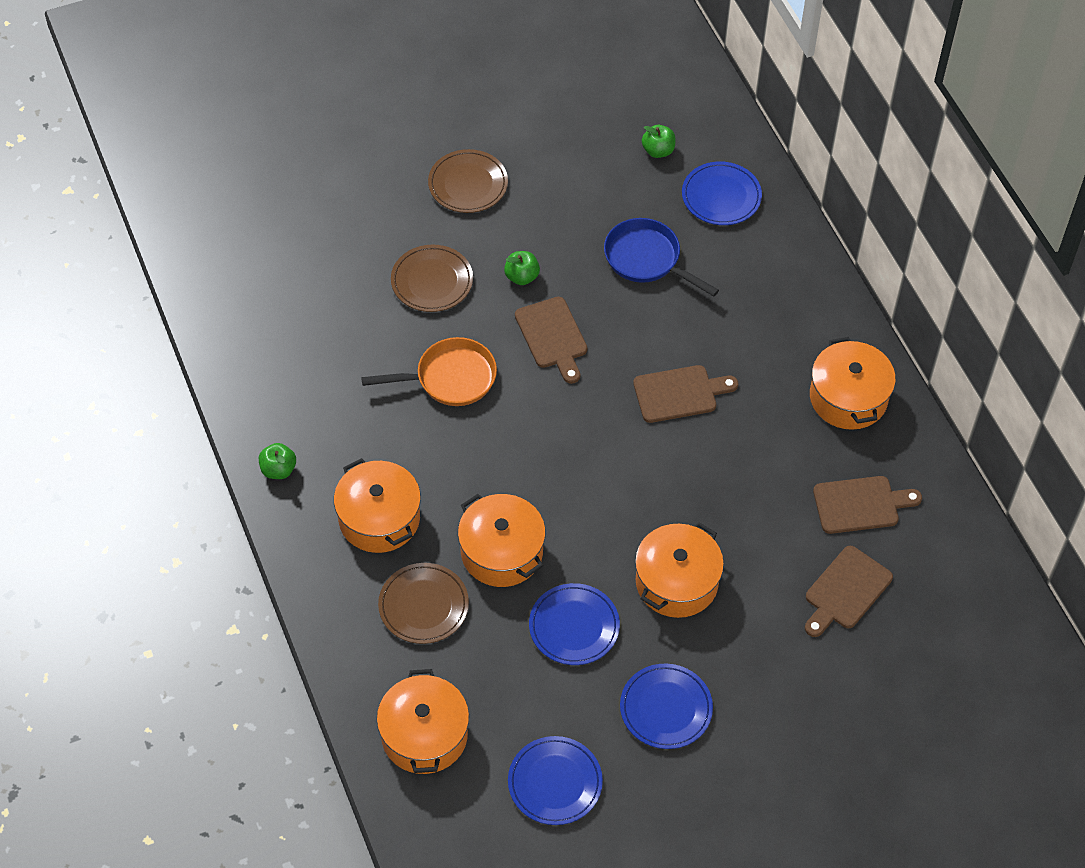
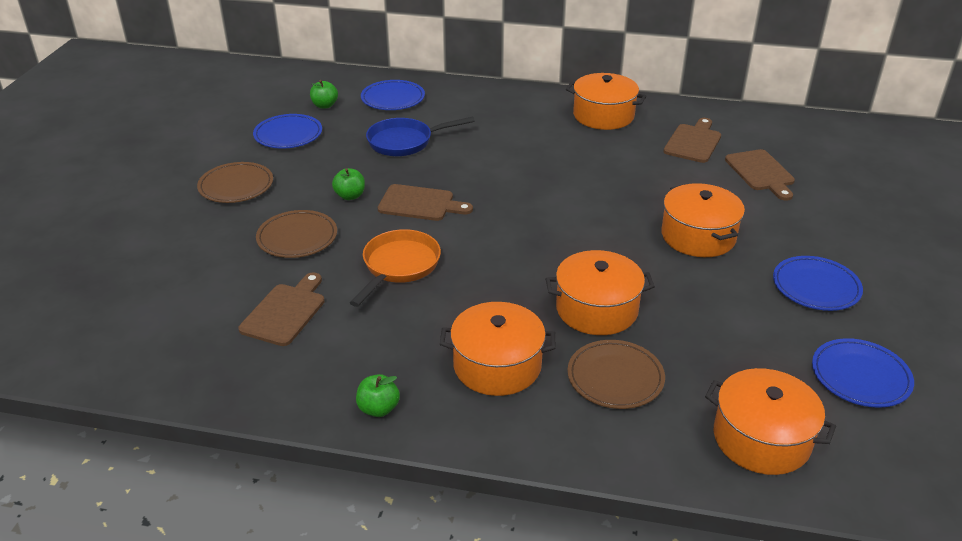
camera: 55 degrees left, 20 degrees down
(574, 626) = (703, 301): blue plate -> blue plate (288, 135)
(679, 393) = (532, 172): brown cutting board -> brown cutting board (285, 312)

